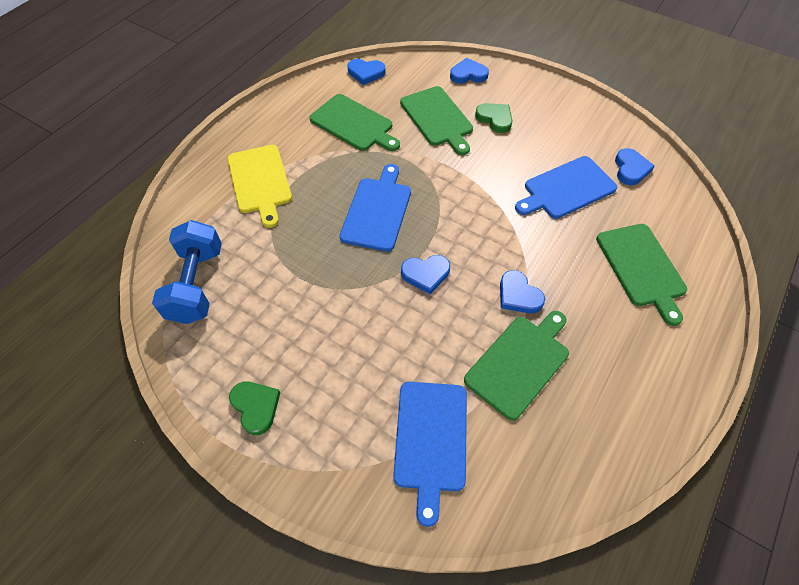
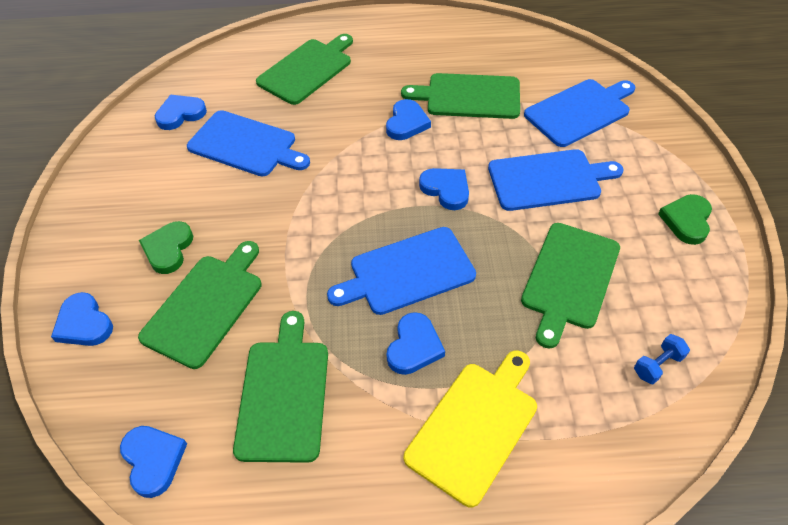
camera: 125 degrees left, 5 degrees down
(197, 284) = (657, 365): blue dumbbell -> blue dumbbell, size x0.42
(290, 288) = (569, 279): none -> green cutting board
(326, 185) = (414, 346): none -> blue heart
(377, 346) = (548, 180): none -> blue cutting board

